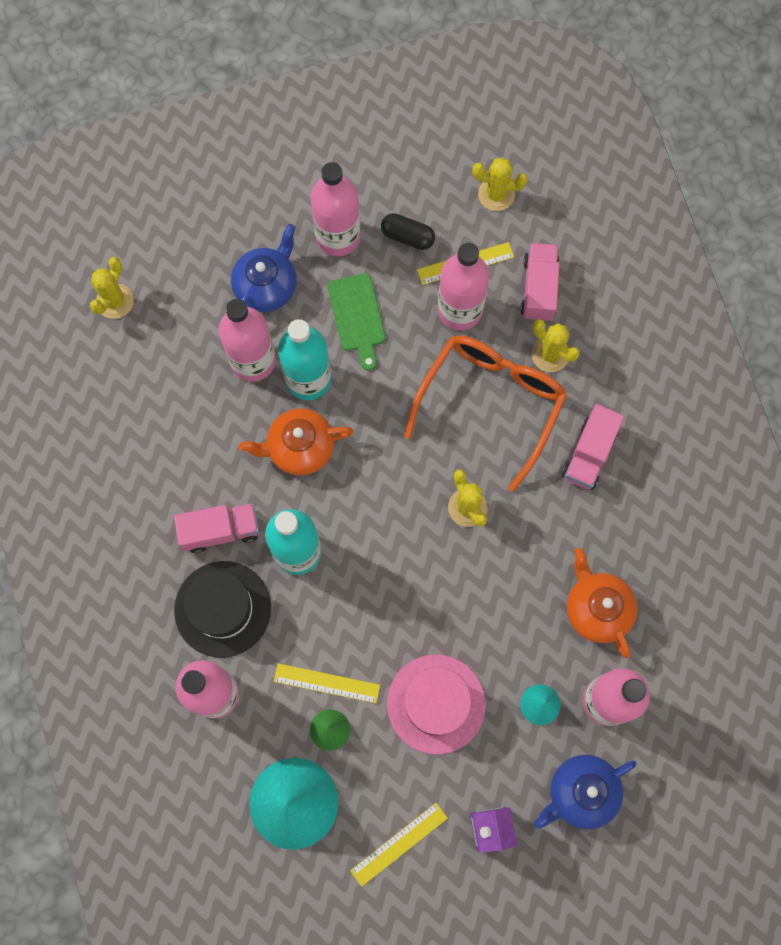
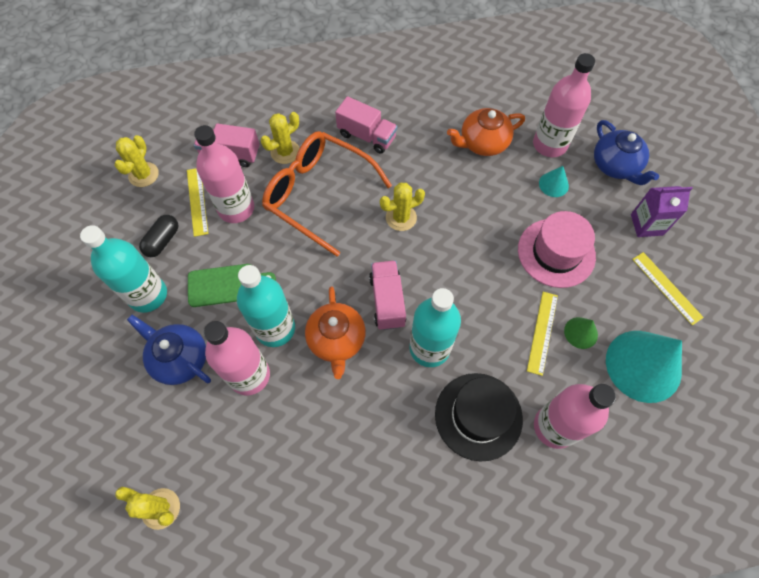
camera: 85 degrees left, 10 degrees down
(220, 530) = (406, 414): pink truck -> pink truck (387, 301)
(338, 237) = (148, 295): pink bottle -> turquoise bottle

